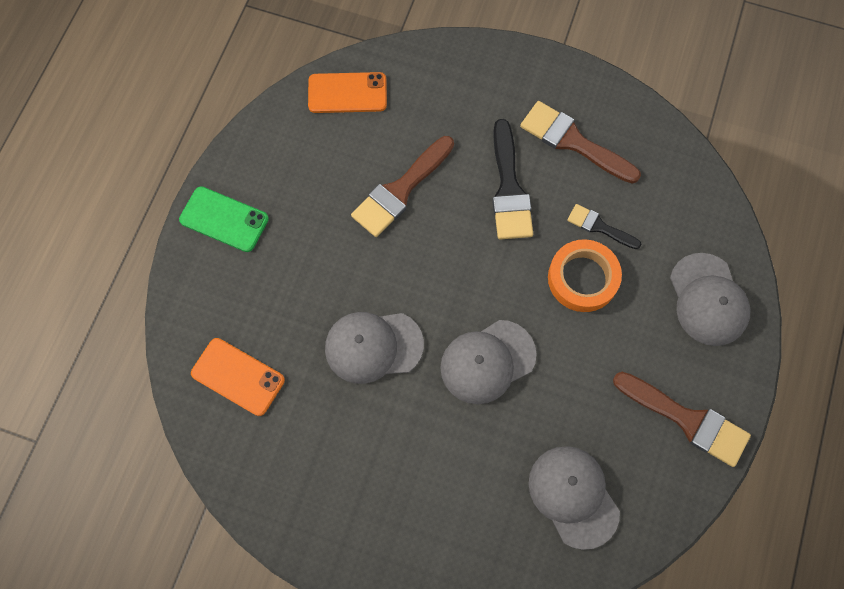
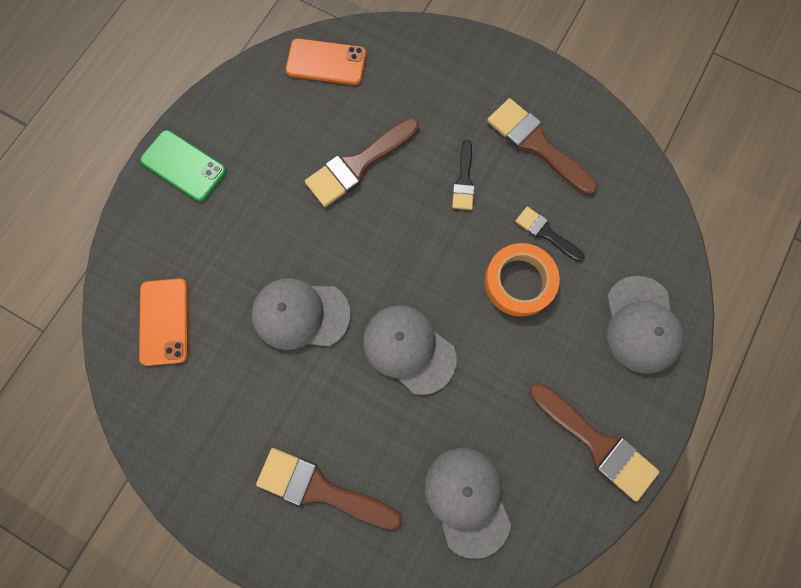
camera: 10 degrees right, 5 degrees up
(238, 377) = (164, 321): orange phone -> orange phone turned 45 degrees clockwise
(428, 511) = (320, 489): none -> brown brush
(487, 361) = (409, 349): grey cap -> grey cap turned 60 degrees clockwise
(509, 188) = (464, 180): black brush -> black brush, size x0.57

